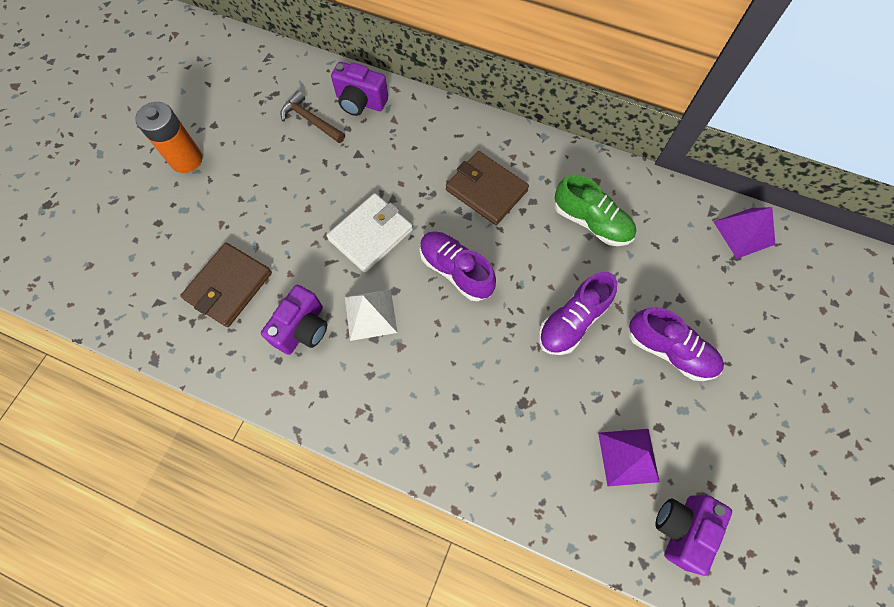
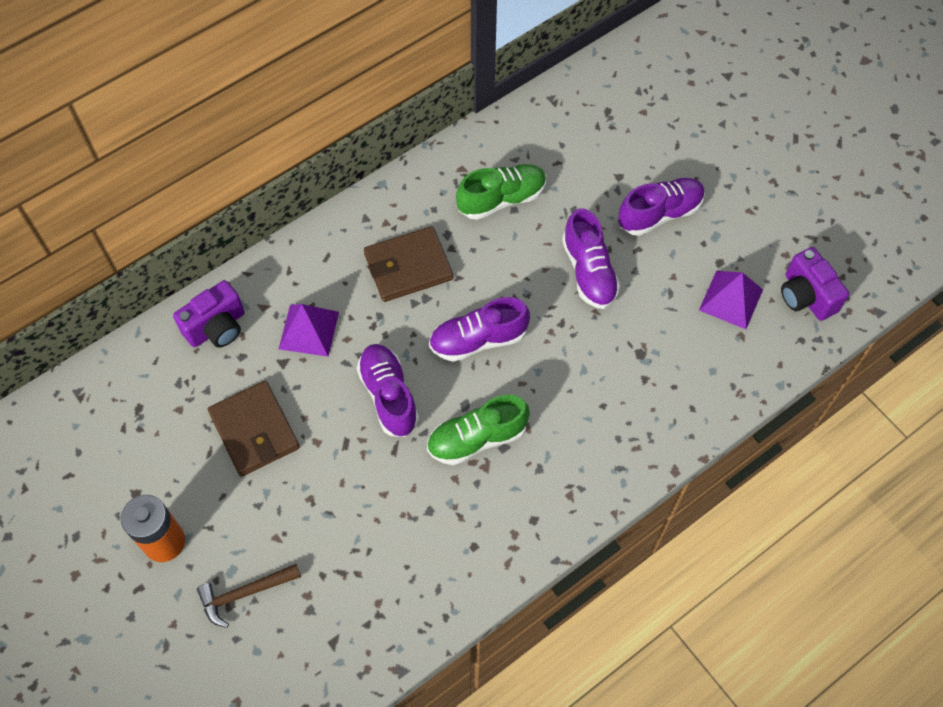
camera: 60 degrees left, 5 degrees down
(229, 286) = (360, 560): brown wallet -> brown wallet (254, 430)
(303, 329) = (454, 508): purple camera -> none
(310, 120) = (204, 388): brown hammer -> brown hammer (244, 594)
(370, 314) = (477, 438): white pyramid -> green shoe
(371, 234) = (388, 396): white wallet -> purple shoe
(744, 233) = (589, 90): purple pyramid -> purple pyramid (309, 330)

